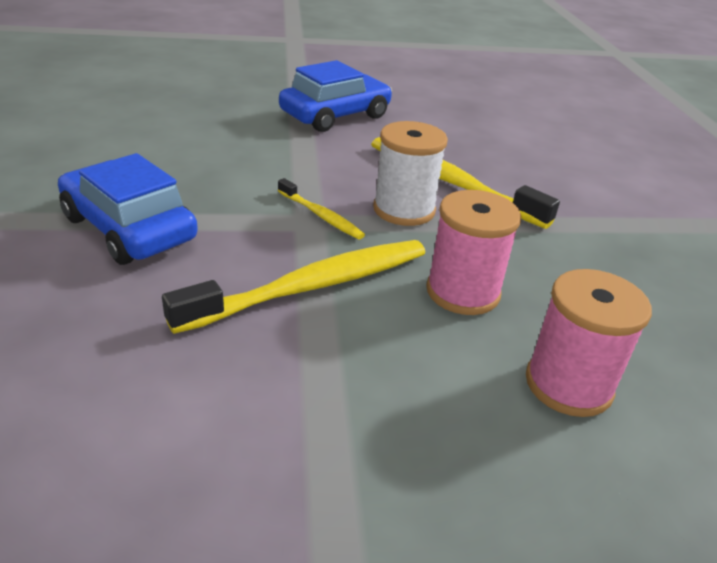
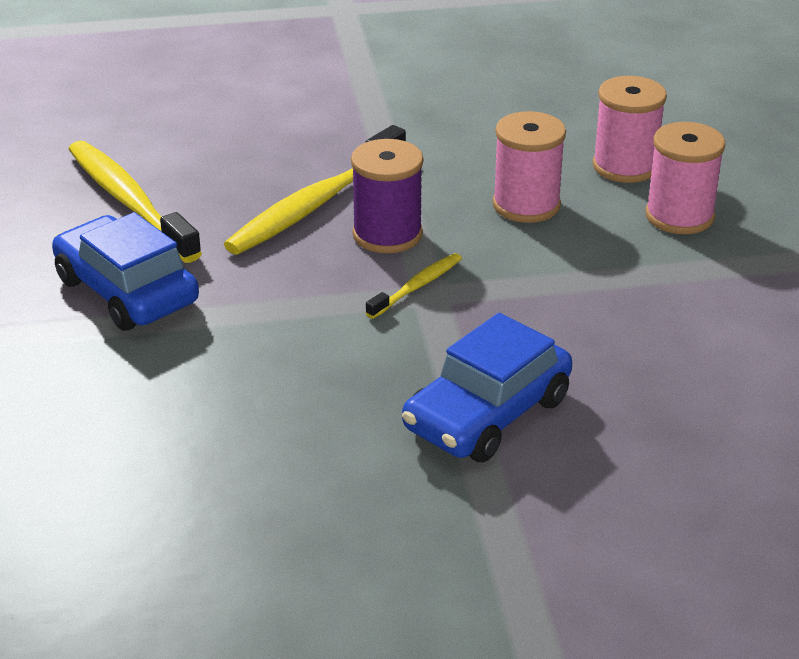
camera: 90 degrees left, 0 degrees up
(312, 286) = (549, 284): yellow toothbrush -> yellow toothbrush (129, 202)
(404, 210) = (387, 234): white spool -> purple spool
(450, 415) = (679, 216): none -> pink spool

